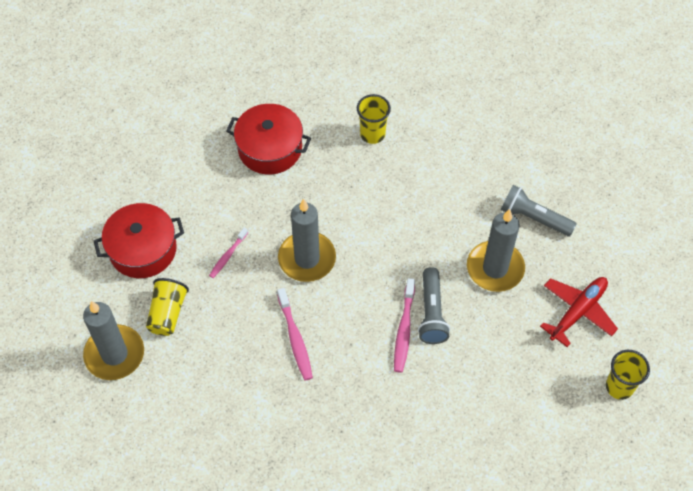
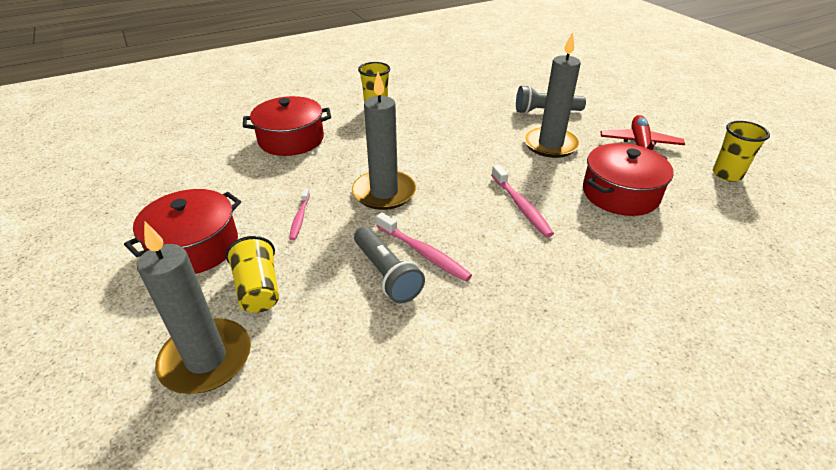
camera: 30 degrees left, 20 degrees down
(431, 313) = (532, 187): grey flashlight -> grey flashlight (386, 274)
(499, 359) = (620, 194): none -> red pot

